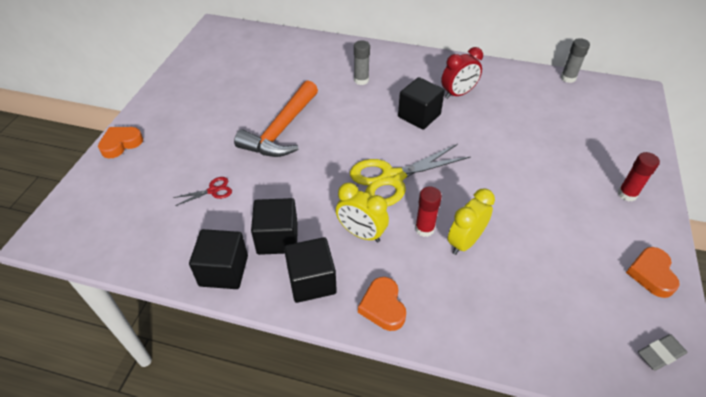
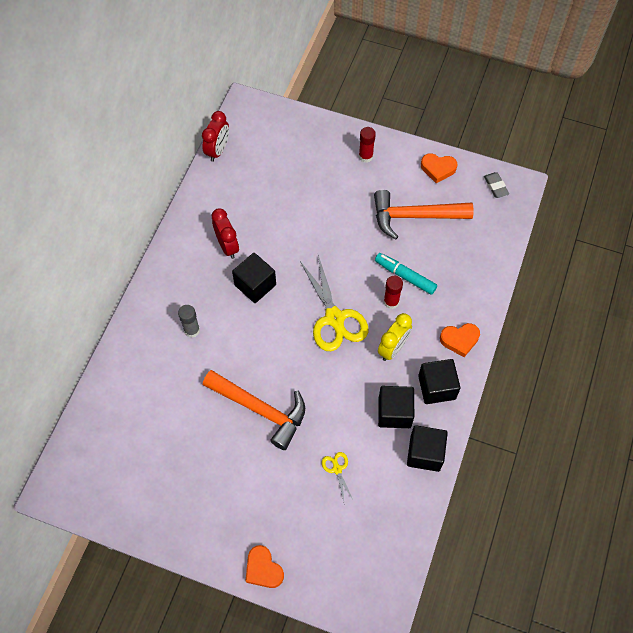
camera: 85 degrees left, 15 degrees up
(213, 190) = (337, 469): red scissors -> yellow scissors
(465, 242) = (405, 276): yellow clock -> turquoise marker
(559, 248) = (414, 216): none -> orange hammer
(568, 78) = (218, 150): grey glue stick -> red clock

